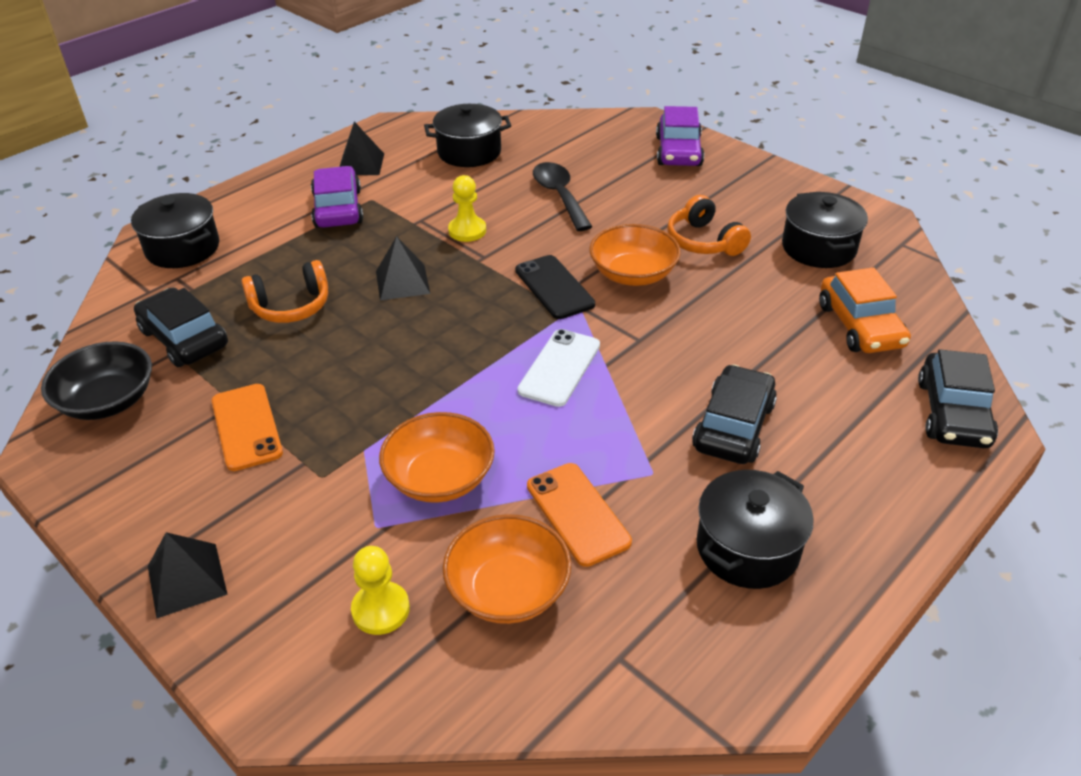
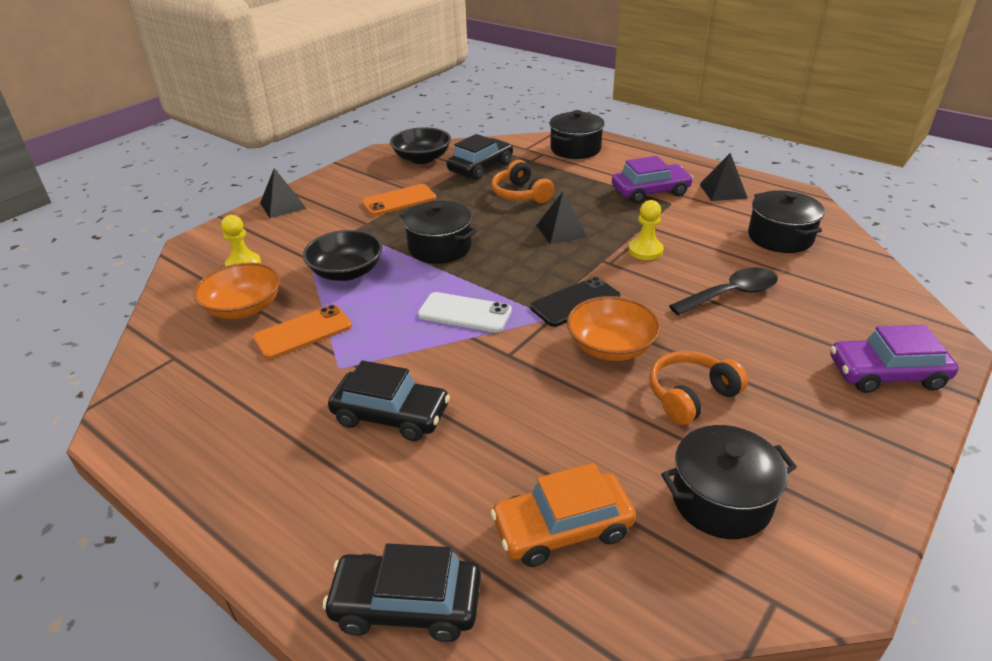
camera: 85 degrees right, 5 degrees down
(440, 478) = (346, 272): orange bowl -> black bowl
(747, 548) = (249, 421): black pot -> black pot (439, 248)

